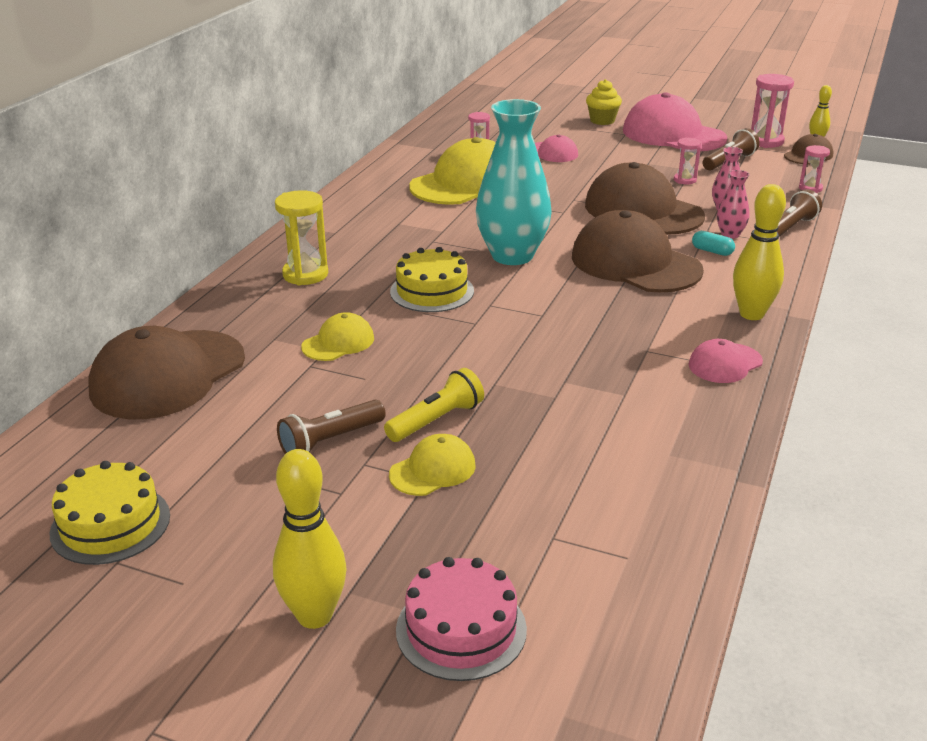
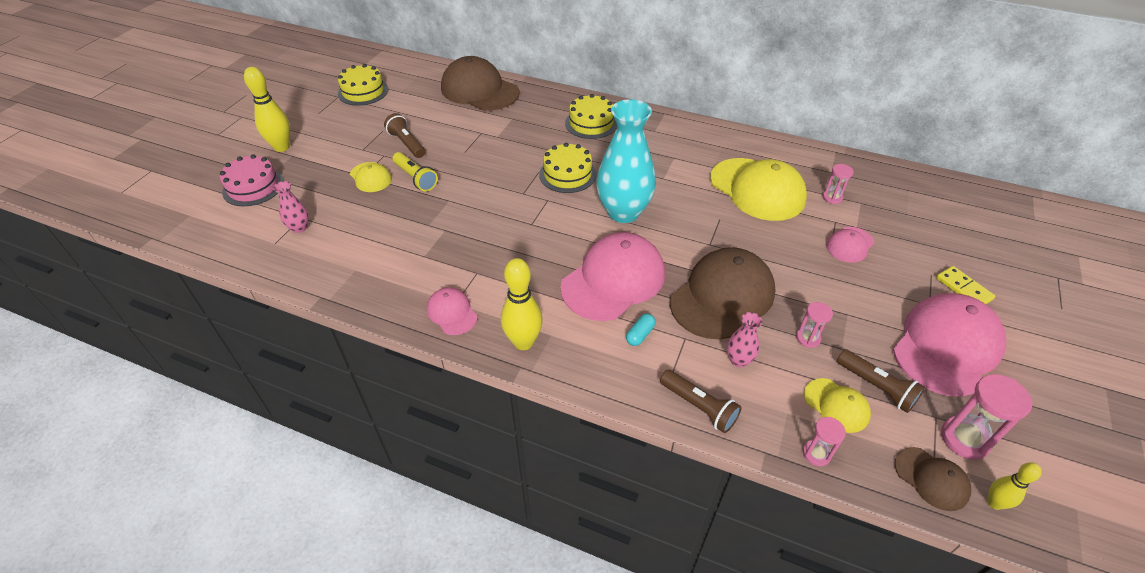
camera: 90 degrees right, 15 degrees up
(305, 274) = (591, 123): yellow hourglass -> yellow cake
(338, 342) = (505, 140): yellow cap -> yellow cap (836, 405)
(602, 120) = (963, 289): yellow cupcake -> yellow domino
(635, 263) = (613, 280): brown cap -> pink cap
(730, 234) = (677, 354): pink vase -> pink vase (299, 228)

